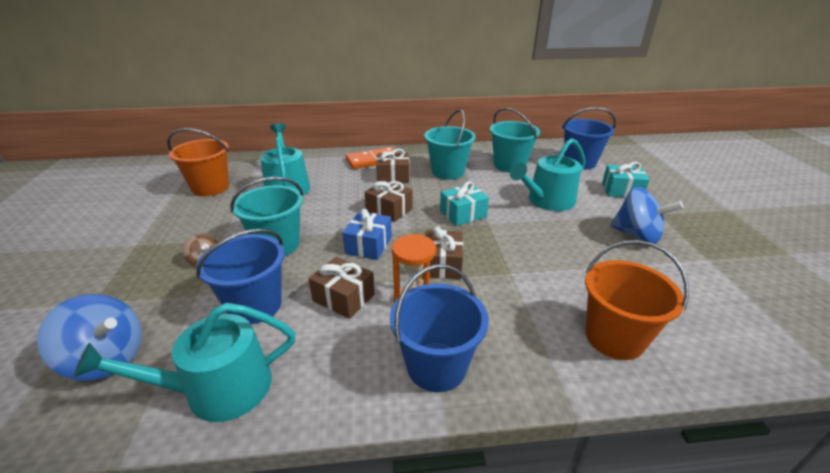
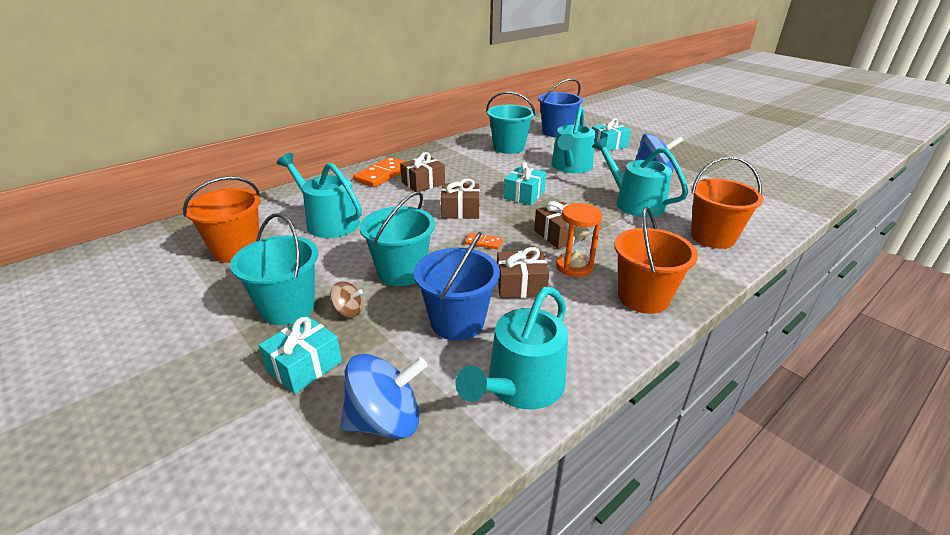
camera: 35 degrees left, 0 degrees up
(128, 288) = (304, 366): none -> turquoise gift
(368, 245) = (483, 242): blue gift -> orange domino
(436, 366) = (643, 297): blue bucket -> orange bucket
(448, 172) = (466, 166): turquoise bucket -> turquoise bucket (288, 308)
(567, 261) = (634, 203): none -> turquoise watering can

